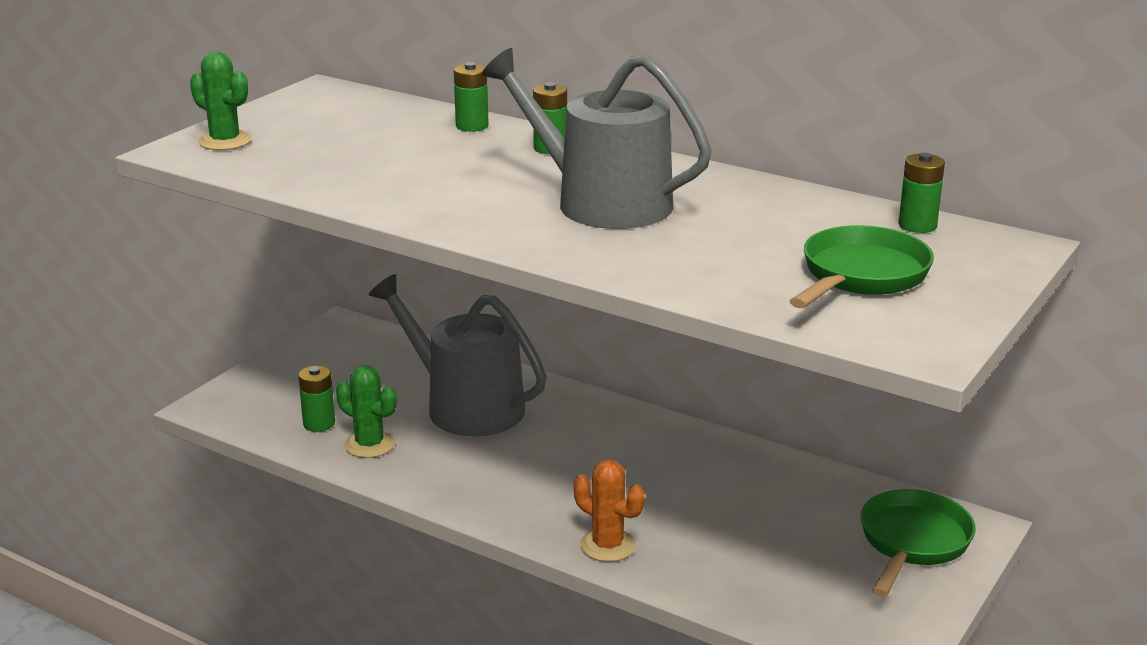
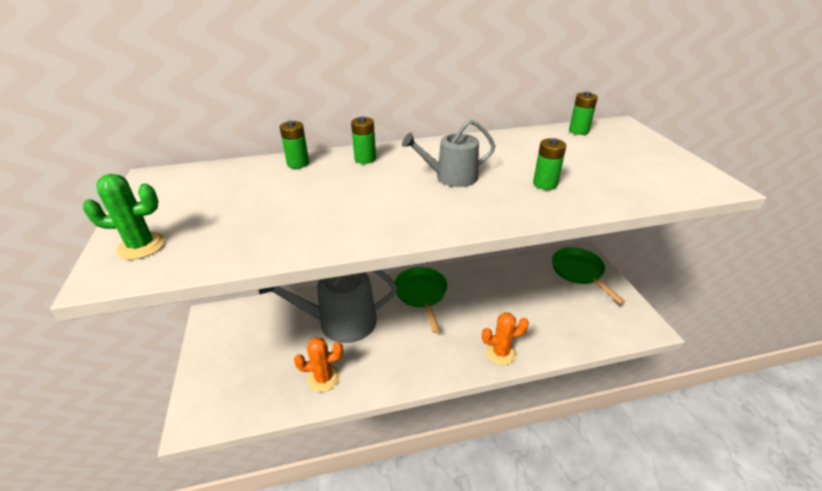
camera: 45 degrees left, 10 degrees up
(319, 423) = (278, 385): green battery -> green battery (545, 184)
(369, 445) = (323, 378): green cactus -> orange cactus
(601, 202) = (451, 177): grey watering can -> grey watering can, size x0.58
(861, 276) = (619, 162): green pan -> green pan (421, 294)

